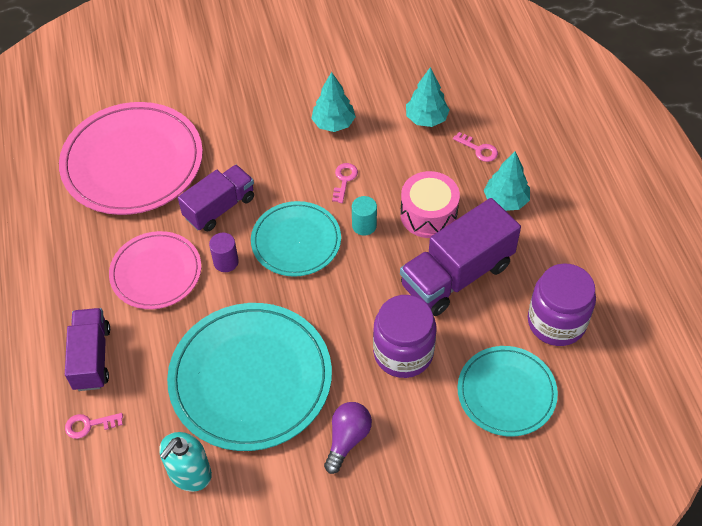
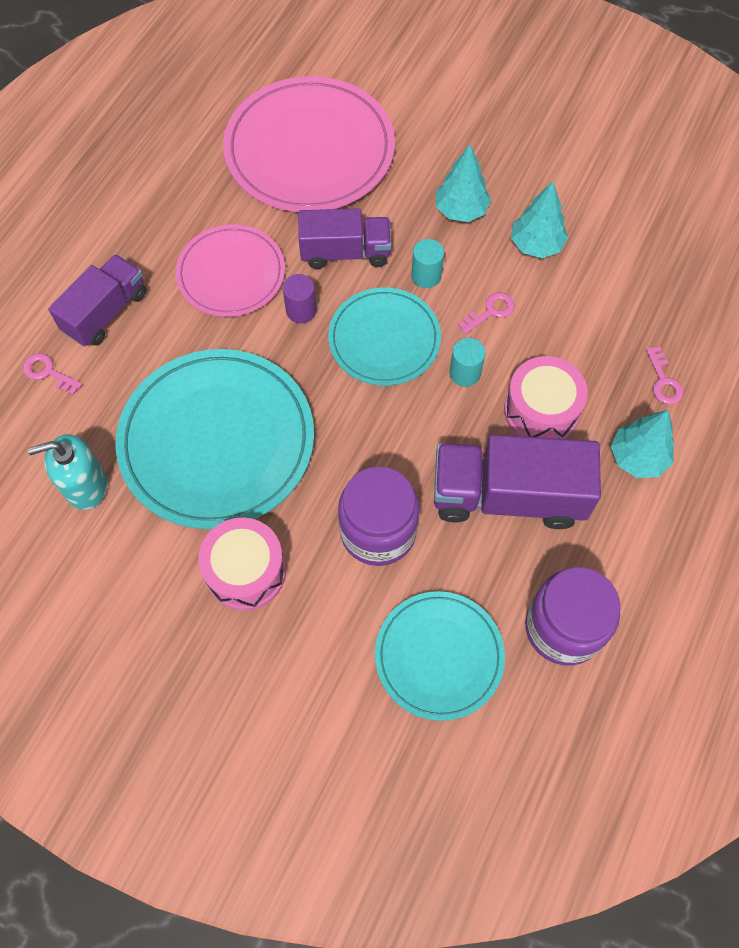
camera: 40 degrees right, 10 degrees up
(285, 186) = (426, 276): none -> turquoise cylinder
(347, 439) = (246, 571): purple light bulb -> pink drum
(426, 119) = (638, 307): turquoise tree -> turquoise tree (461, 210)

